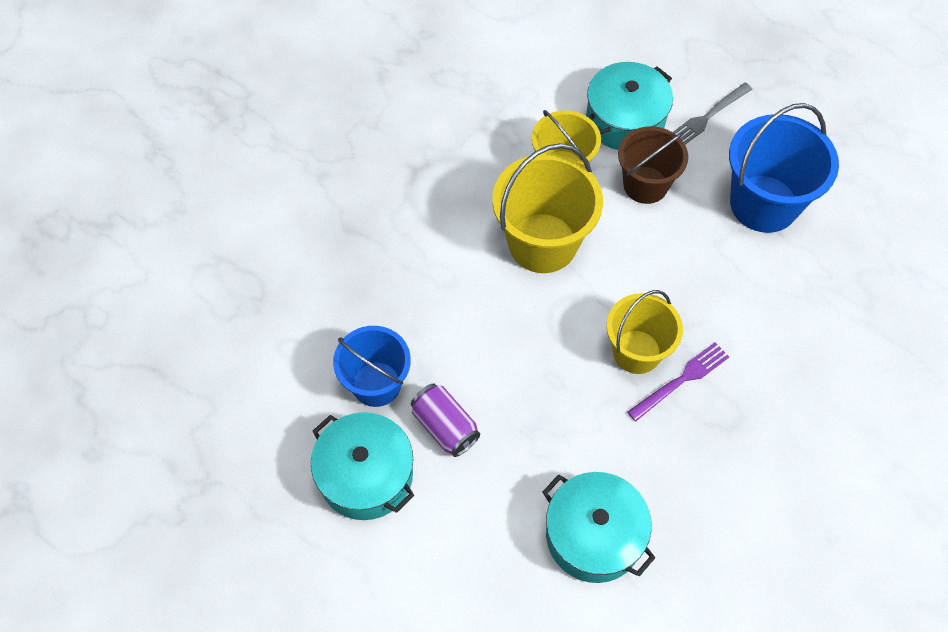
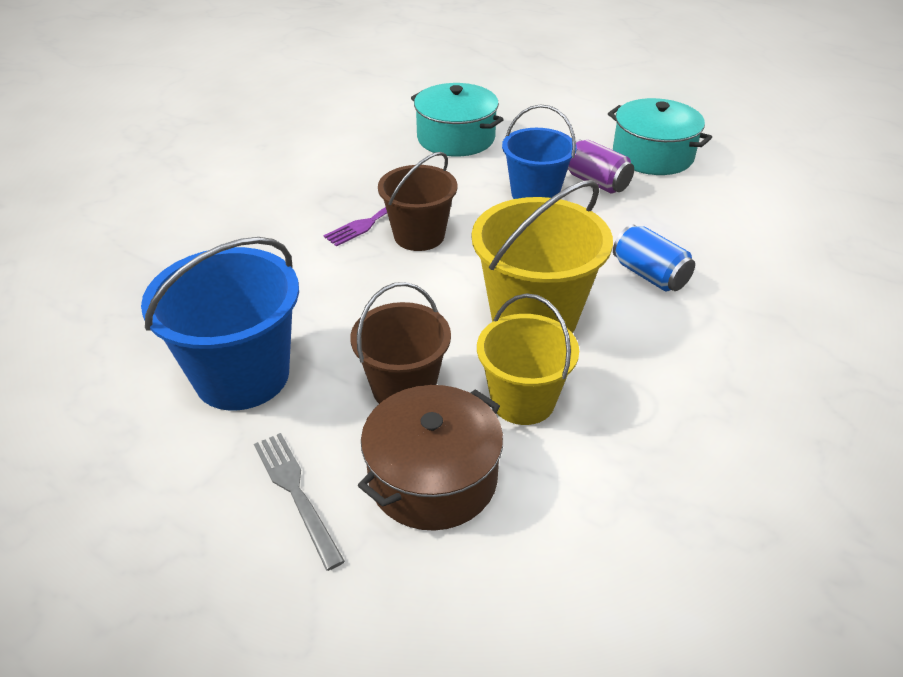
camera: 175 degrees right, 20 degrees down
(376, 384) = (672, 202): blue bucket -> blue bucket (535, 194)
(434, 282) = (649, 275): none -> blue can
(625, 120) = (433, 478): turquoise pot -> brown pot
(636, 351) = (419, 236): yellow bucket -> brown bucket
(707, 117) = (296, 493): grey fork -> grey fork turned 75 degrees counterclockwise

